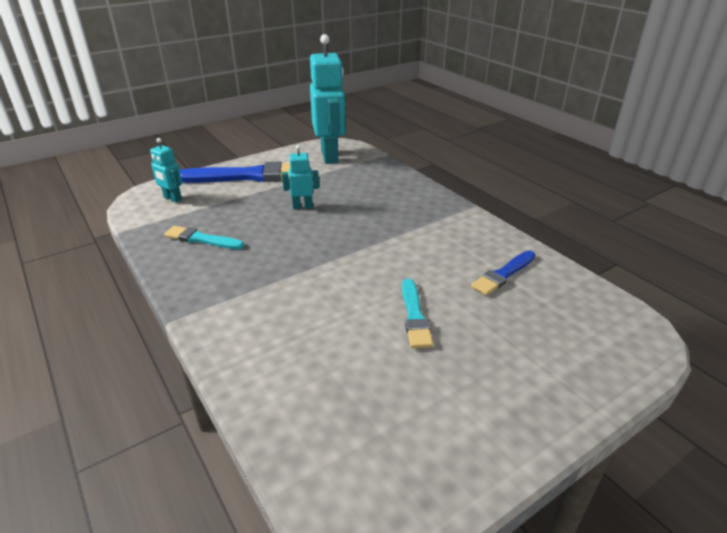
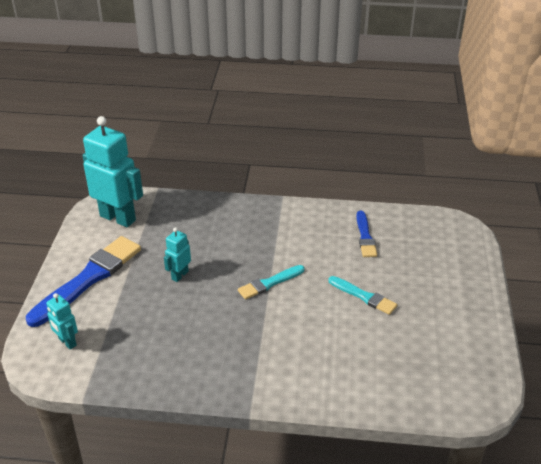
camera: 50 degrees left, 5 degrees up
(172, 199) = (67, 342): turquoise robot -> turquoise robot turned 60 degrees clockwise
(201, 239) = (159, 352): turquoise brush -> turquoise brush (269, 283)

